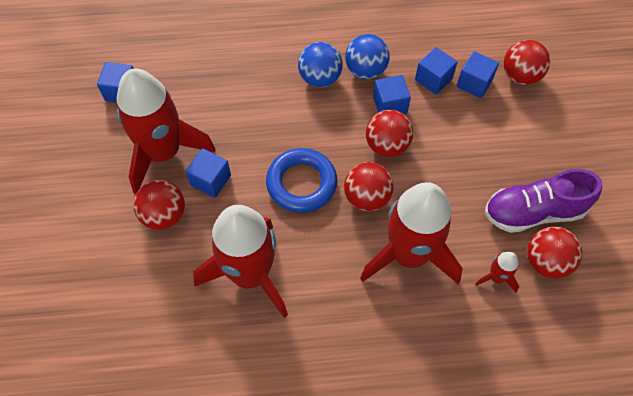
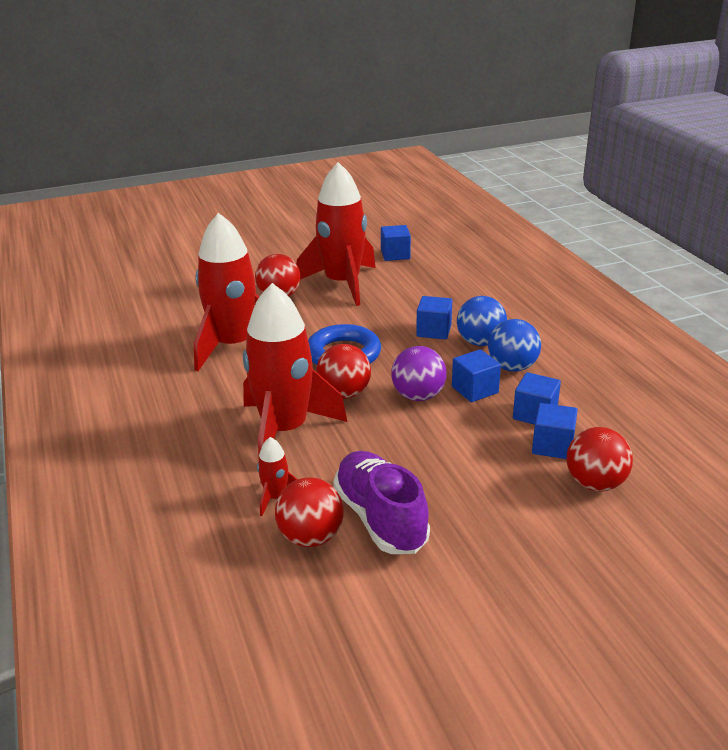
camera: 75 degrees right, 30 degrees down
(211, 180) = (324, 309): blue cube -> blue cube (434, 331)
(387, 145) = (418, 396): red ball -> purple ball

